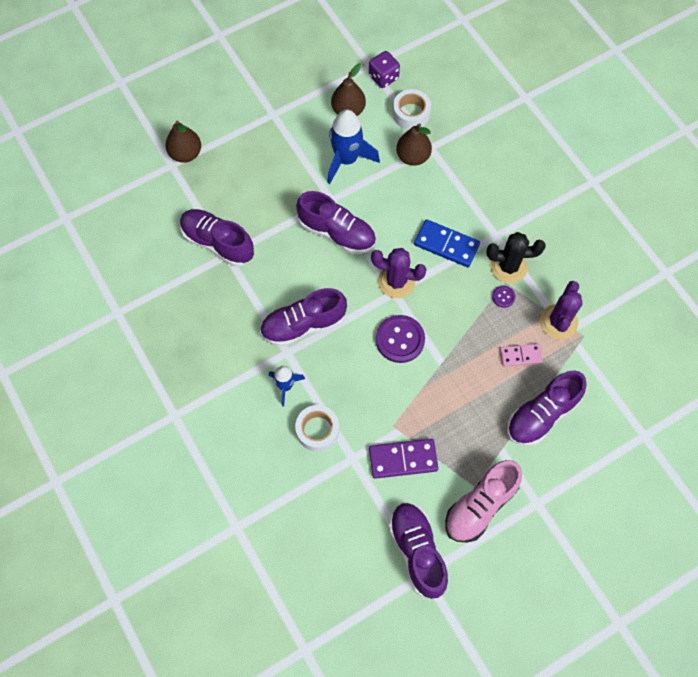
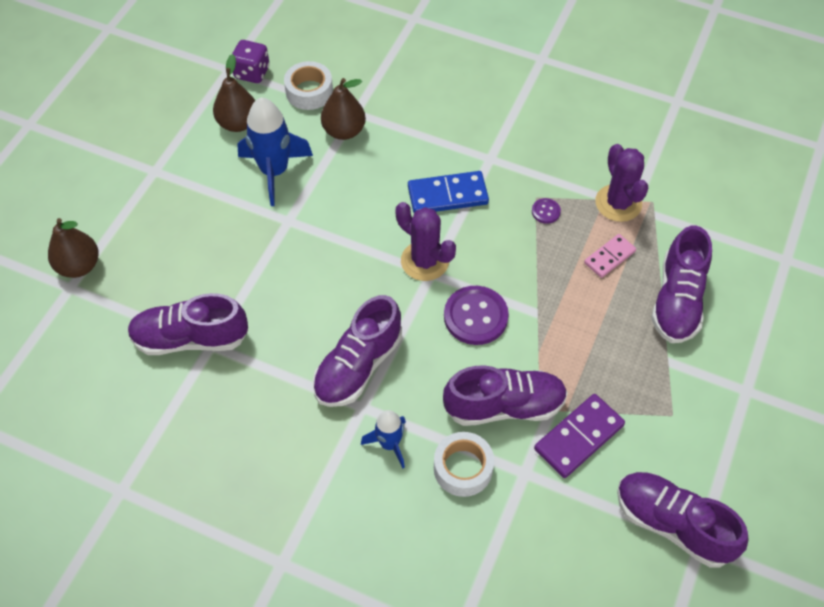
camera: 35 degrees left, 10 degrees down
(337, 232) = (321, 249): purple shoe -> purple shoe (504, 406)
(396, 281) = (425, 261): purple cactus -> purple cactus turned 60 degrees clockwise
(480, 505) = (695, 431): pink shoe -> none
(508, 266) = (527, 180): black cactus -> none

